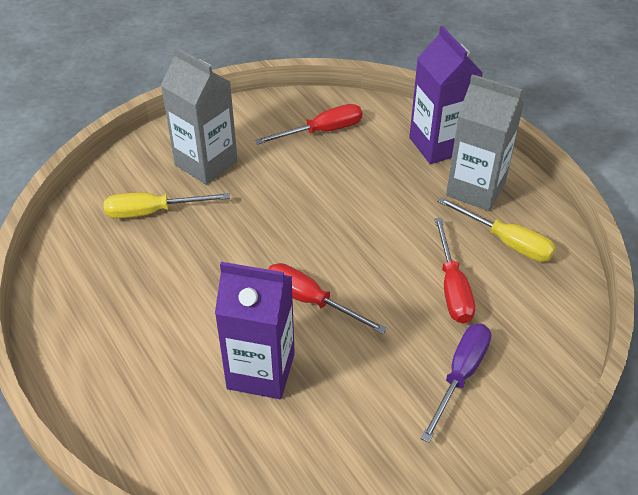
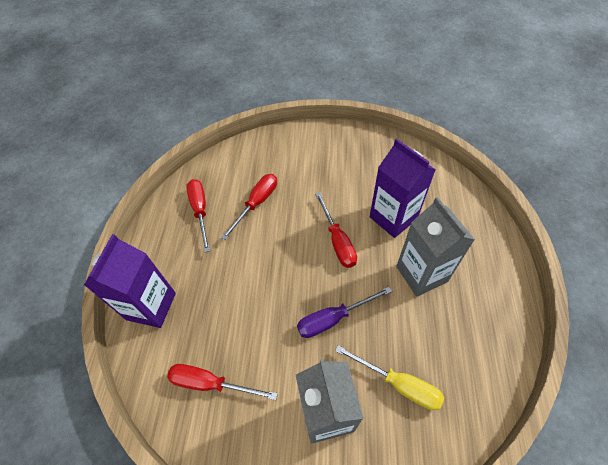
camera: 140 degrees left, 10 degrees up
(460, 375) = (298, 163): purple screwdriver -> purple screwdriver (333, 318)
(475, 189) = (173, 254): grey carton -> grey carton (421, 274)
(506, 242) = (200, 211): yellow screwdriver -> red screwdriver

